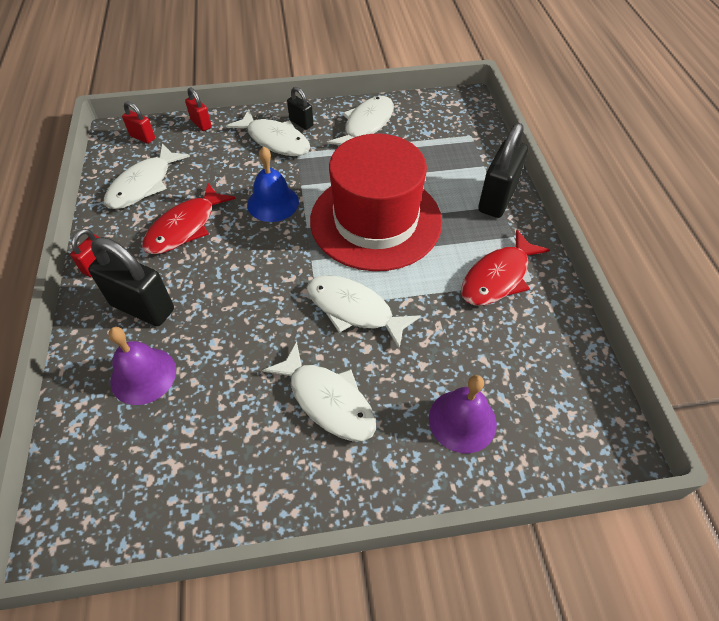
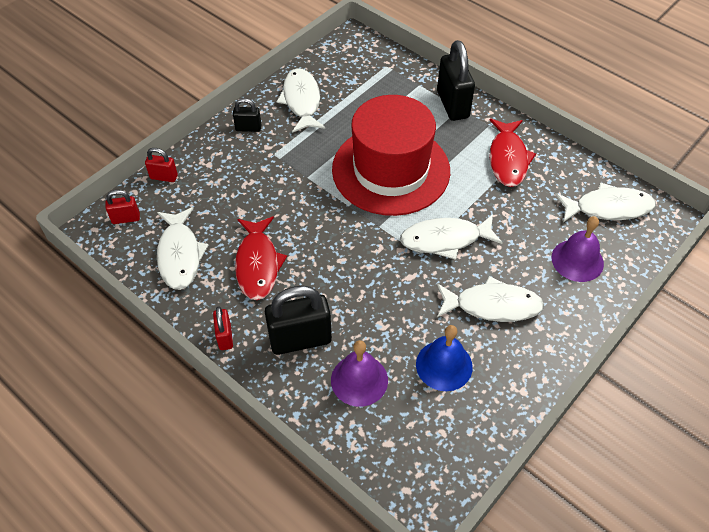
camera: 40 degrees left, 0 degrees up
(273, 203) = (302, 203): blue bell -> blue bell (444, 365)
(275, 140) = (244, 154): white fish -> white fish (608, 208)

